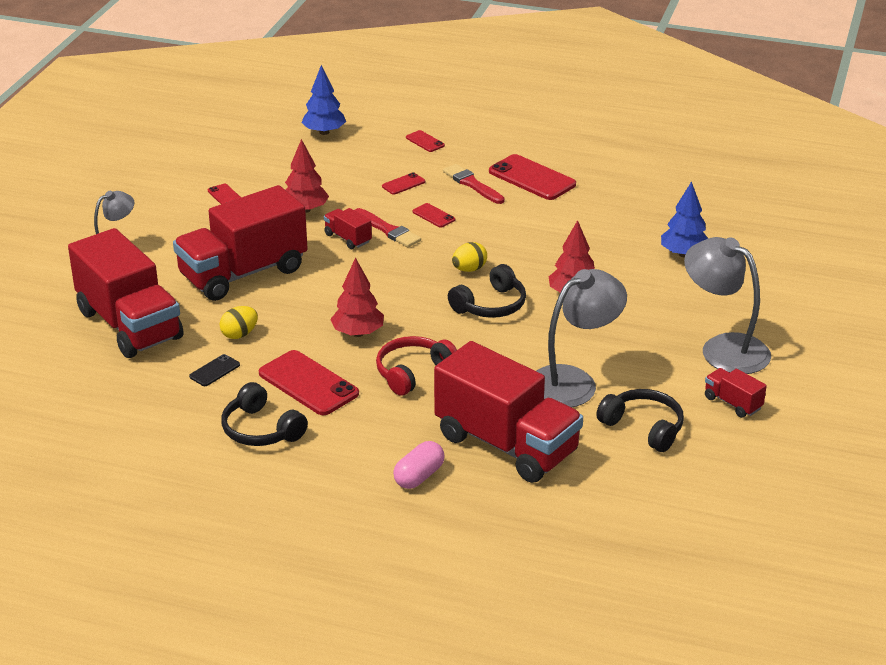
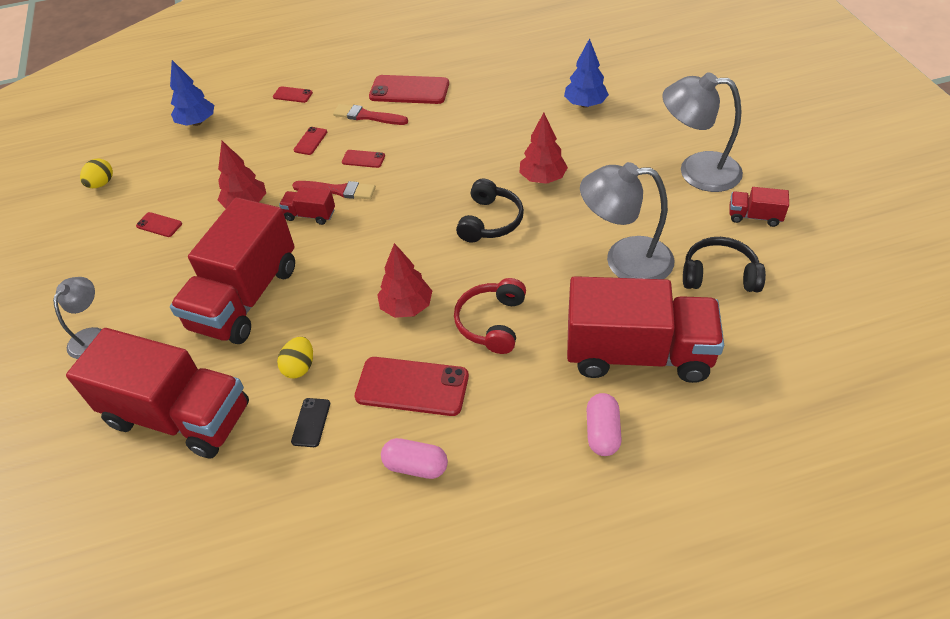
camera: 30 degrees left, 15 degrees up
(261, 430) = (416, 466): black headphones -> pink capsule
(469, 269) = (440, 195): yellow egg -> yellow egg (101, 184)
(573, 381) = (624, 260): grey lamp -> grey lamp turned 105 degrees counterclockwise

